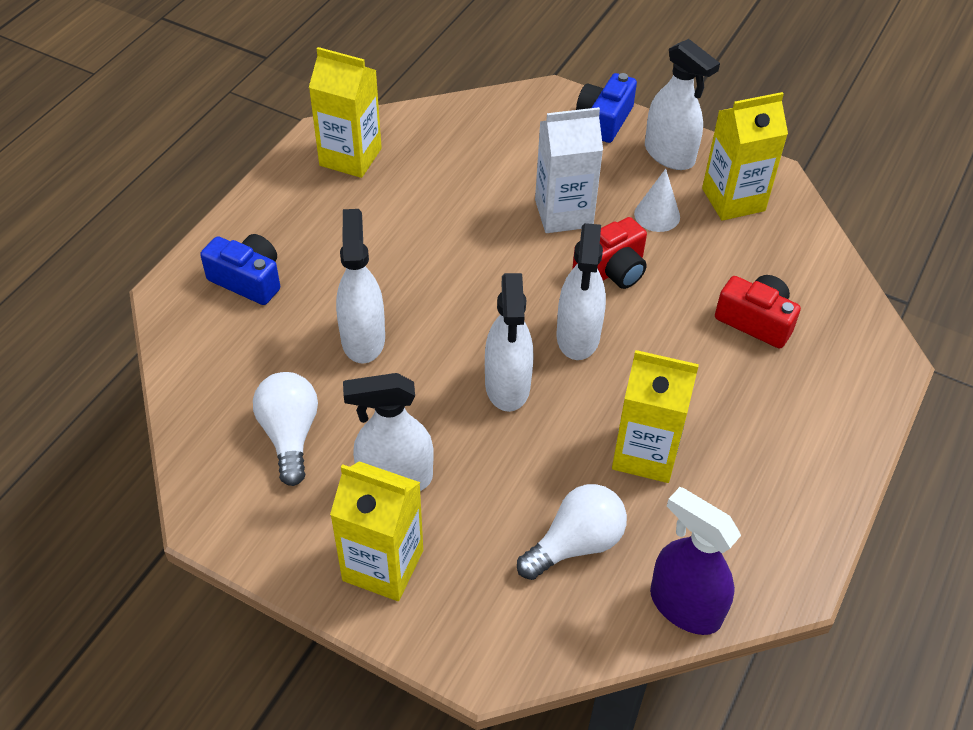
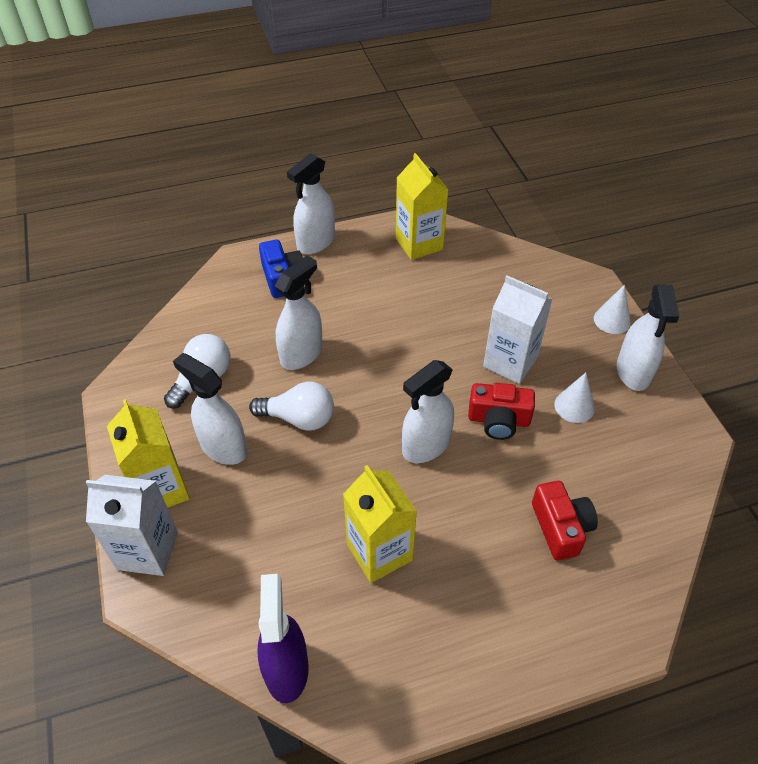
camera: 45 degrees right, 0 degrees up
(442, 626) = (147, 550): none -> white carton
(507, 386) = (347, 443): white spray bottle -> white spray bottle (315, 242)
(575, 544) = (271, 570): white light bulb -> white light bulb (299, 418)
(604, 120) = (612, 320): blue camera -> white cone
(733, 199) = (645, 434): yellow carton -> none

